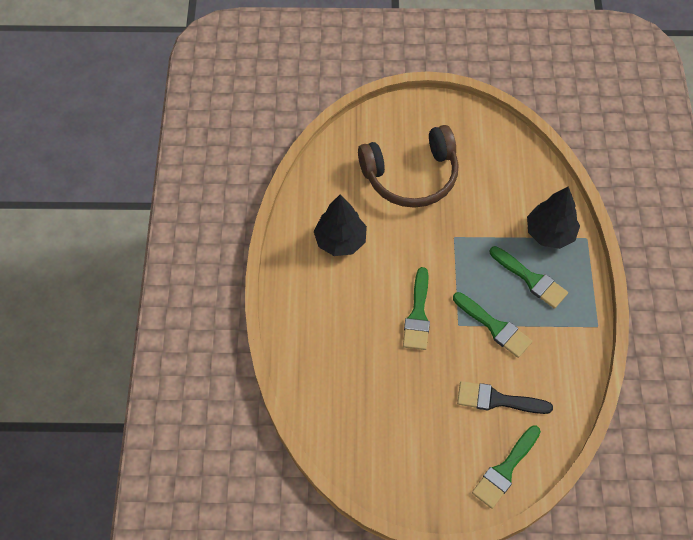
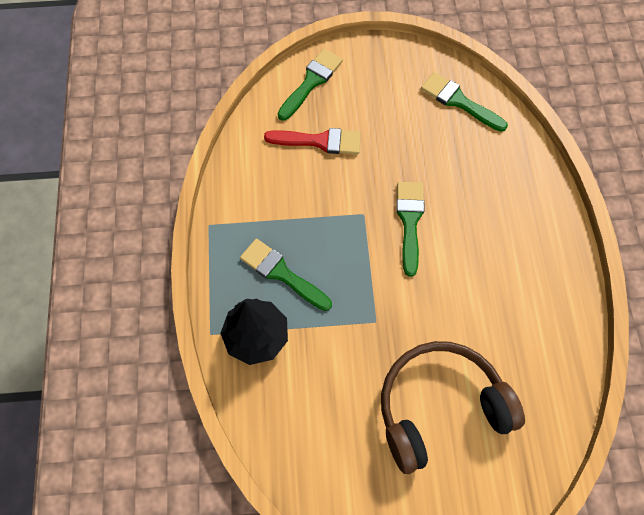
camera: 175 degrees right, 5 degrees up
(340, 240) = (514, 304): black tree -> none
(494, 327) = (324, 215): green brush -> green brush (459, 101)
(497, 400) = (319, 141): black brush -> red brush

